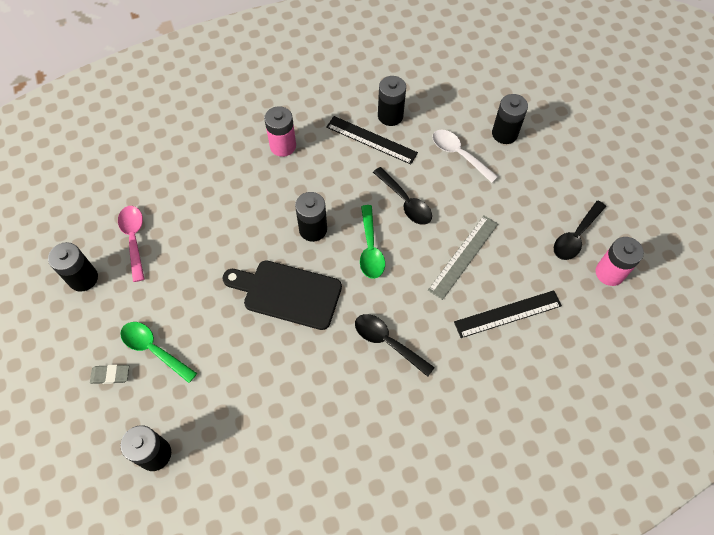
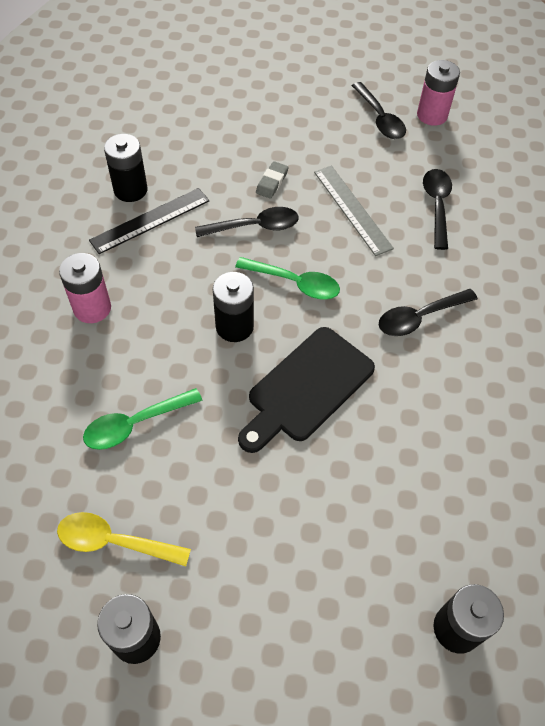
camera: 65 degrees left, 5 degrees down
(110, 375) = (315, 650): grey eraser -> grey eraser (272, 182)
(134, 239) = (114, 541): pink spoon -> yellow spoon
(154, 349) = (304, 576): green spoon -> green spoon (135, 424)
(459, 154) = (226, 157): white spoon -> none
(504, 134) = (227, 112): black battery -> none
(507, 314) = (437, 205): black ruler -> black spoon

